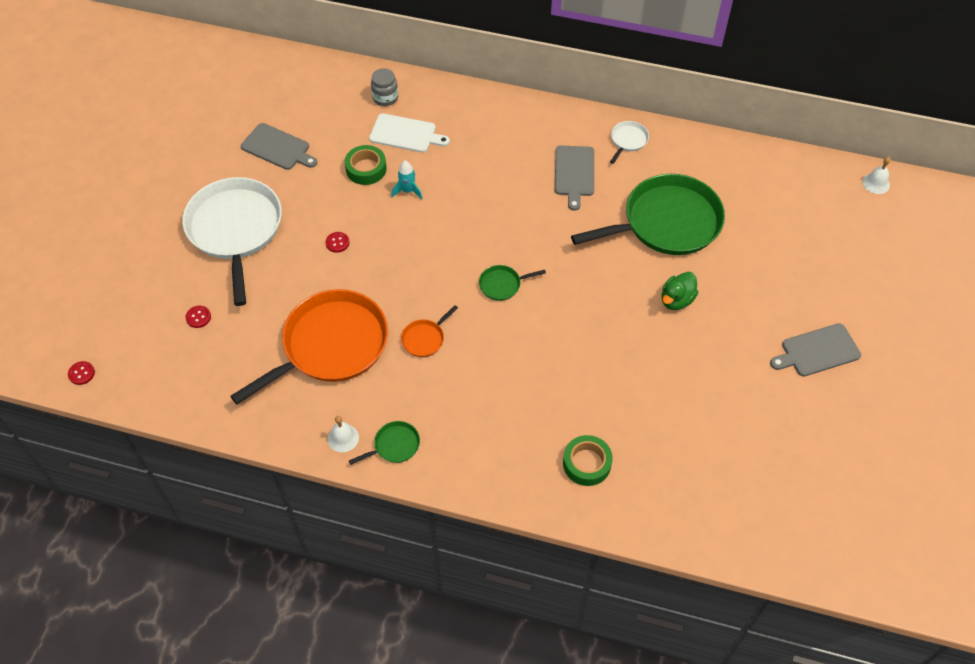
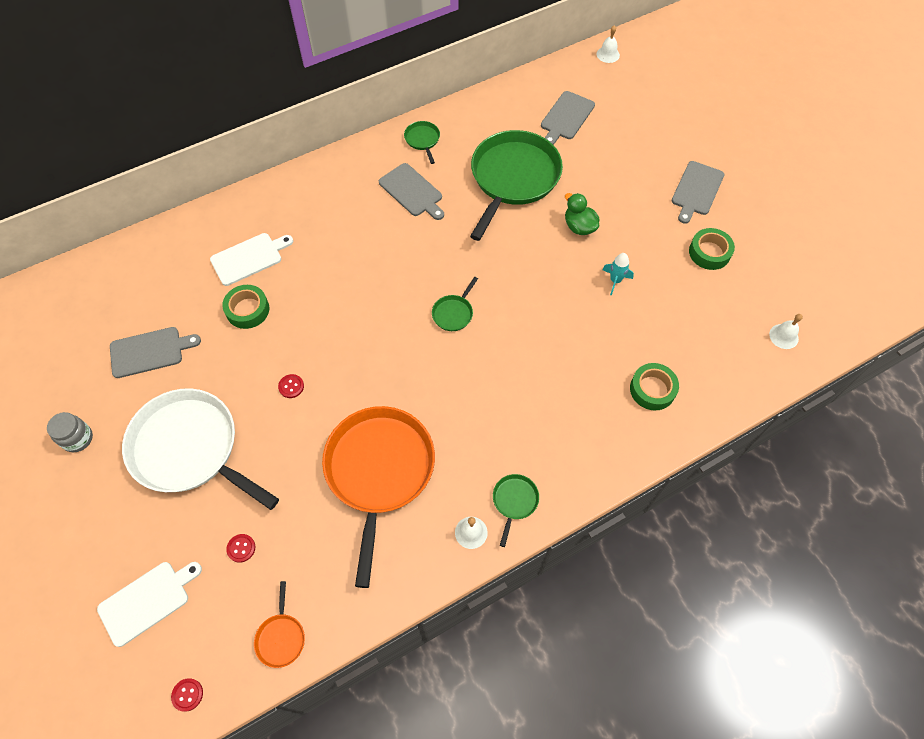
camera: 45 degrees left, 5 degrees up
(117, 300) = (147, 601): none -> white cutting board
(385, 98) = (199, 242): grey jar -> grey jar (78, 438)
(407, 191) = (302, 301): turquoise rocket -> turquoise rocket (615, 281)
(425, 339) = (444, 401): orange pan -> orange pan (281, 638)
(628, 140) = (422, 140): white pan -> green pan
(676, 300) = (579, 227): green duck -> green duck turned 150 degrees clockwise
(748, 521) = (783, 336): none -> white bell
(765, 407) = (709, 252): none -> green tape
(771, 208) = (566, 117): none -> grey cutting board

